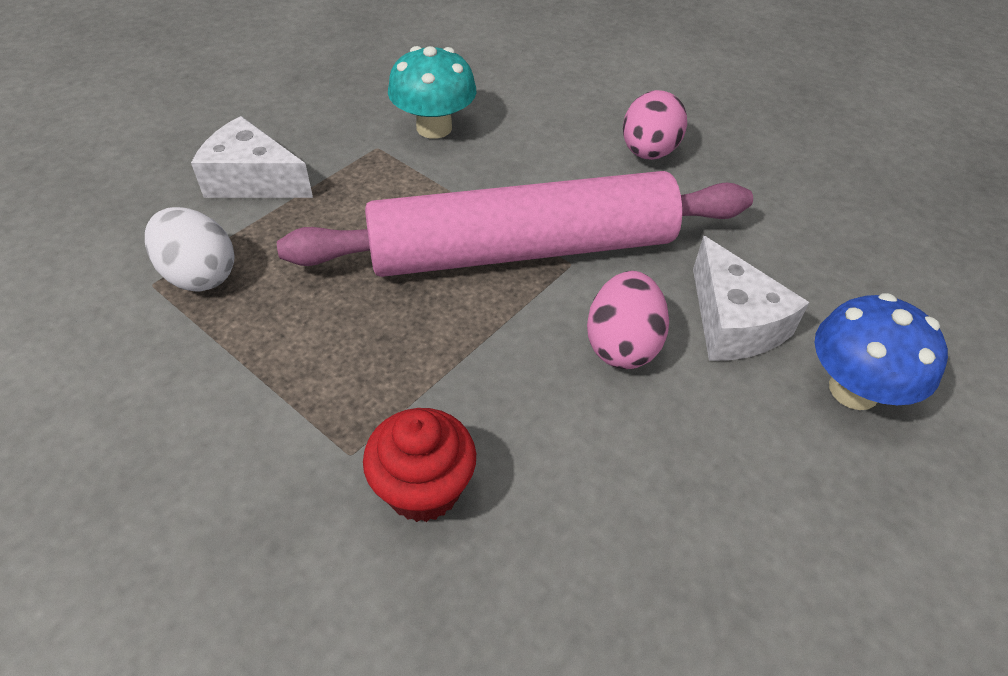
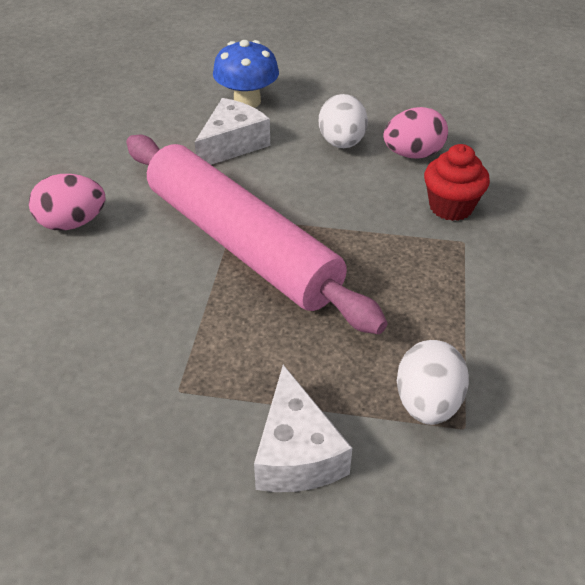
camera: 120 degrees left, 5 degrees down
(434, 127) = (119, 365): turquoise mushroom -> none
(622, 344) = (288, 176): pink egg -> pink egg (413, 154)
(668, 448) = (342, 143): none -> white egg

